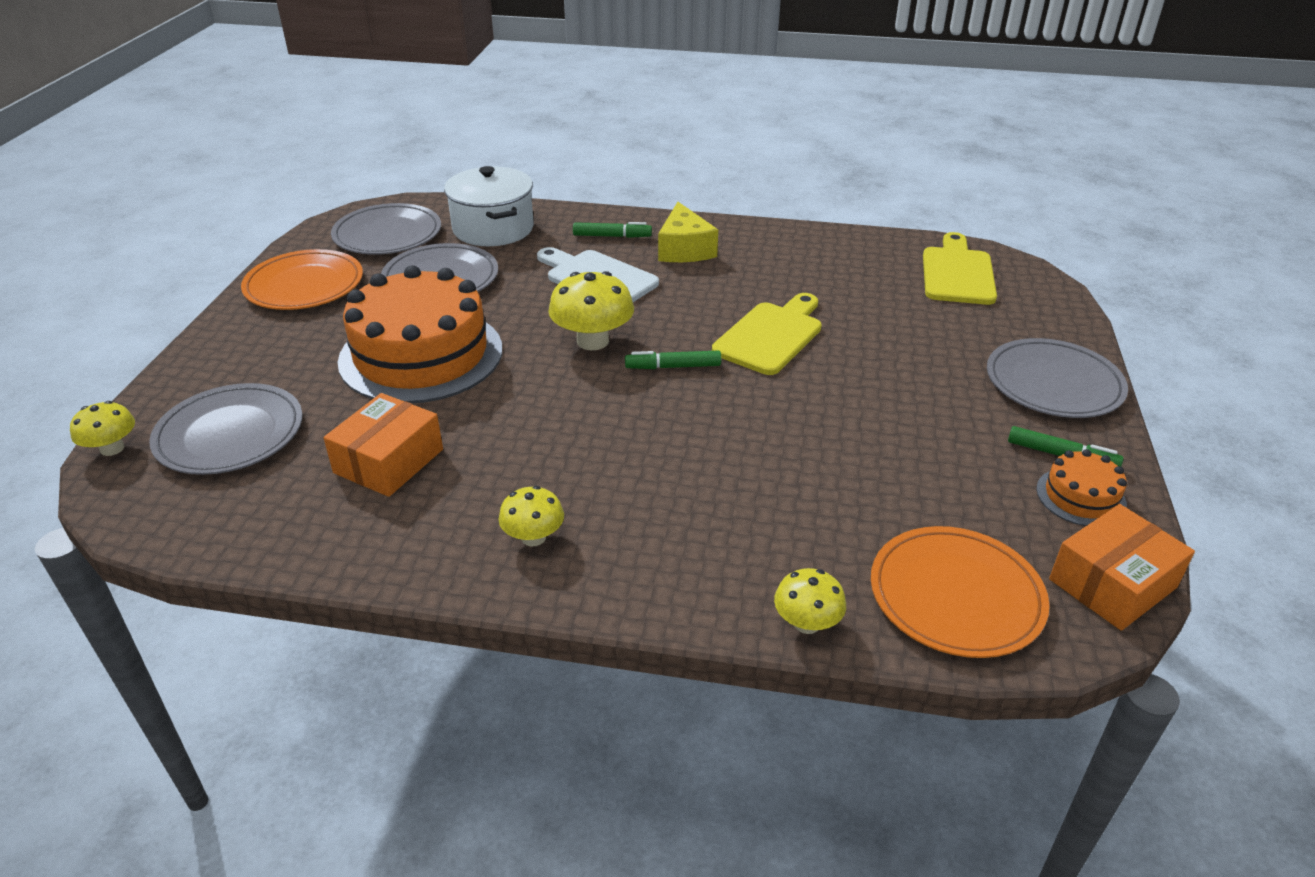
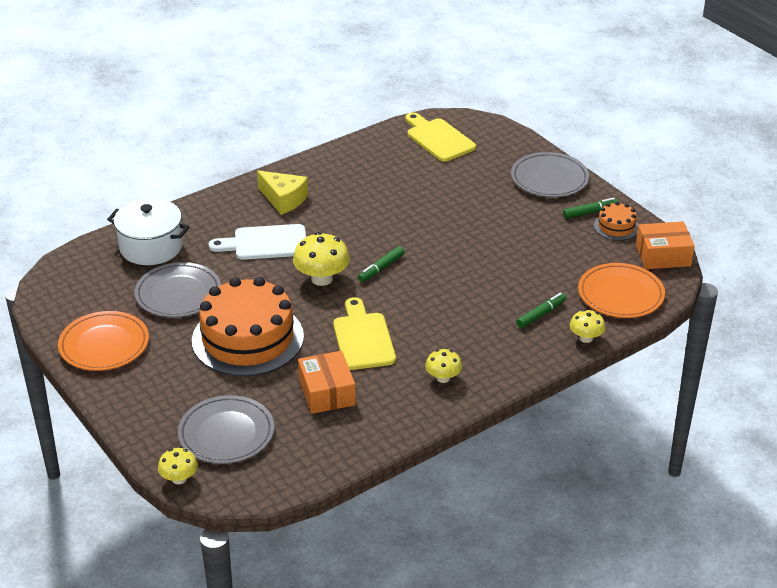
camera: 45 degrees left, 0 degrees up
(387, 234) = (92, 287): grey plate -> none
(612, 236) = (230, 213): green marker -> green marker (541, 314)
(771, 335) = (401, 225): yellow cutting board -> yellow cutting board (363, 338)
(1112, 583) = (663, 255): orange box -> orange box turned 75 degrees clockwise

